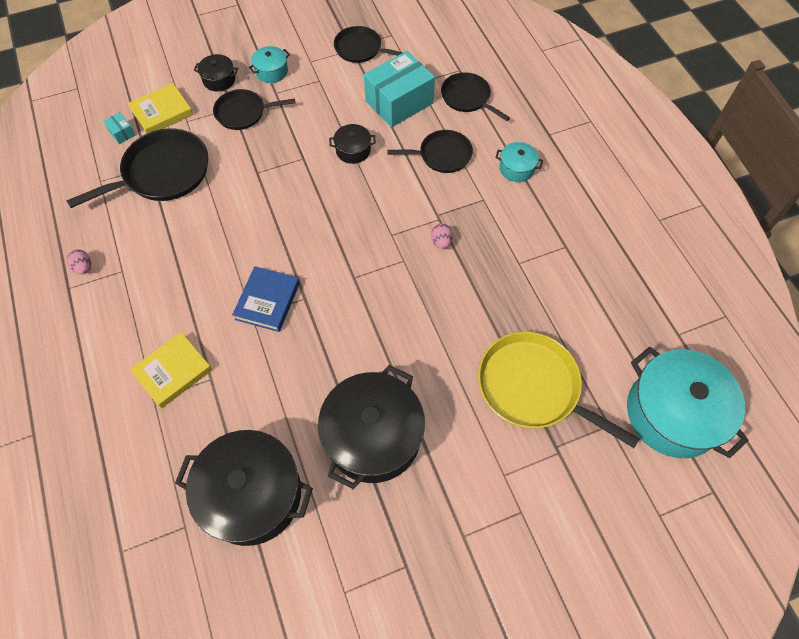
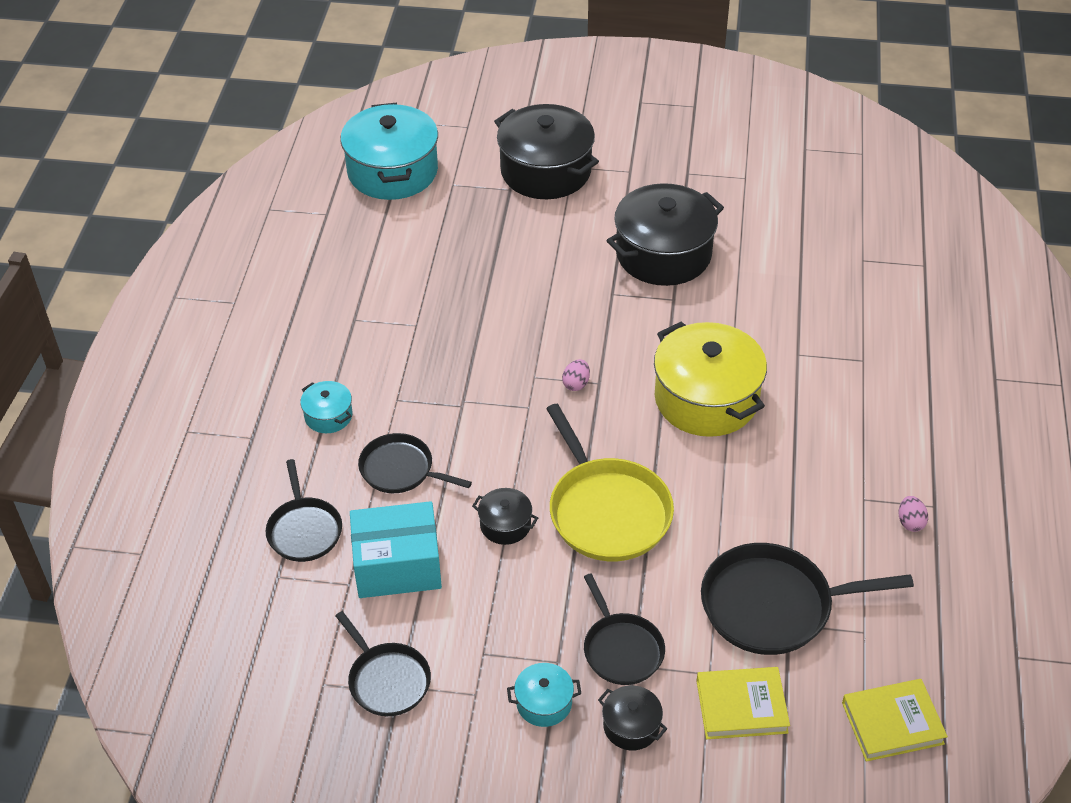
camera: 150 degrees left, 15 degrees down
(122, 133) = (813, 697): turquoise box -> none
(173, 371) = (835, 375): yellow book -> yellow book (892, 723)
(243, 113) = (621, 649): black pan -> black pan turned 45 degrees clockwise
(252, 494) = (793, 258): black pot -> black pot (545, 171)
(267, 301) = (706, 399): blue book -> yellow pot
(441, 242) = (480, 377): pink egg -> pink egg (576, 384)
(533, 387) = (493, 230): yellow pan -> yellow pan (607, 511)

